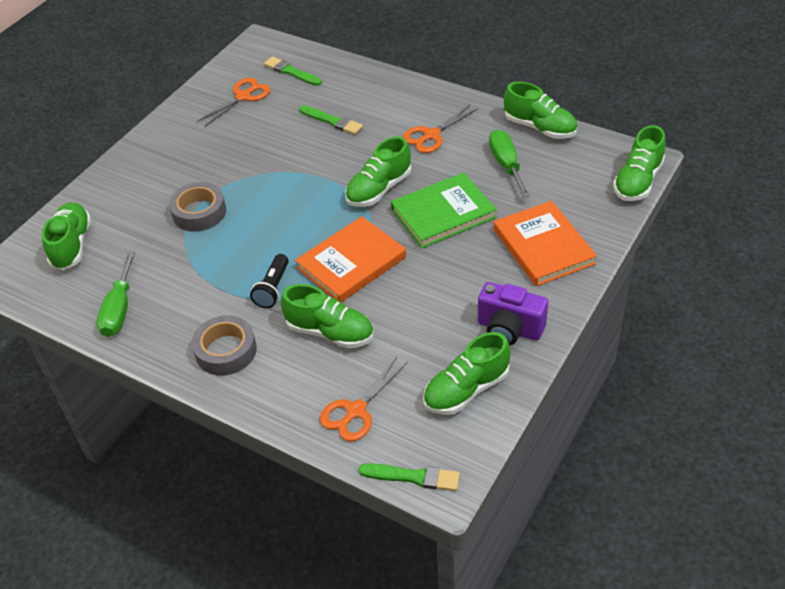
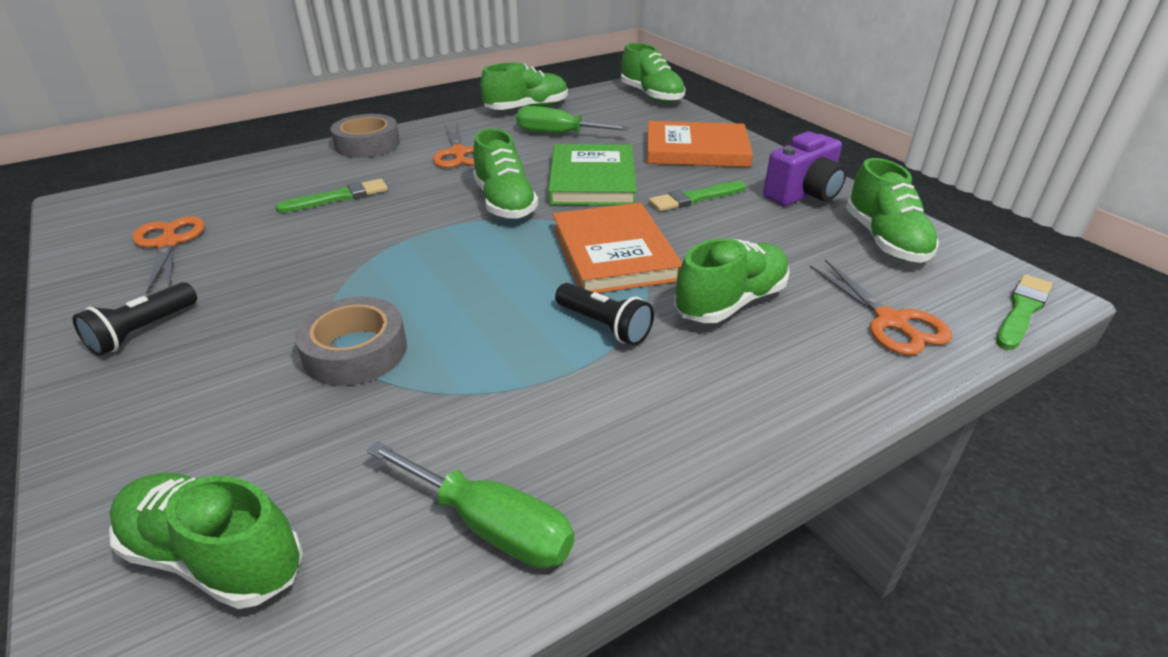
camera: 65 degrees left, 10 degrees down
(174, 140) = (143, 331): none -> black flashlight
(226, 351) = (704, 409): grey tape -> grey tape (367, 144)
(291, 72) = (193, 198): green brush -> green brush (695, 198)

